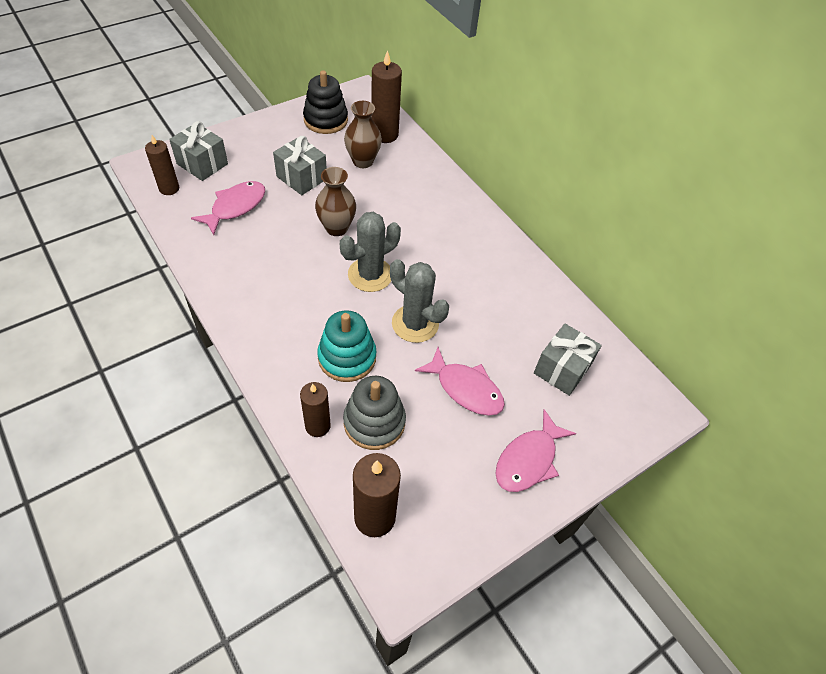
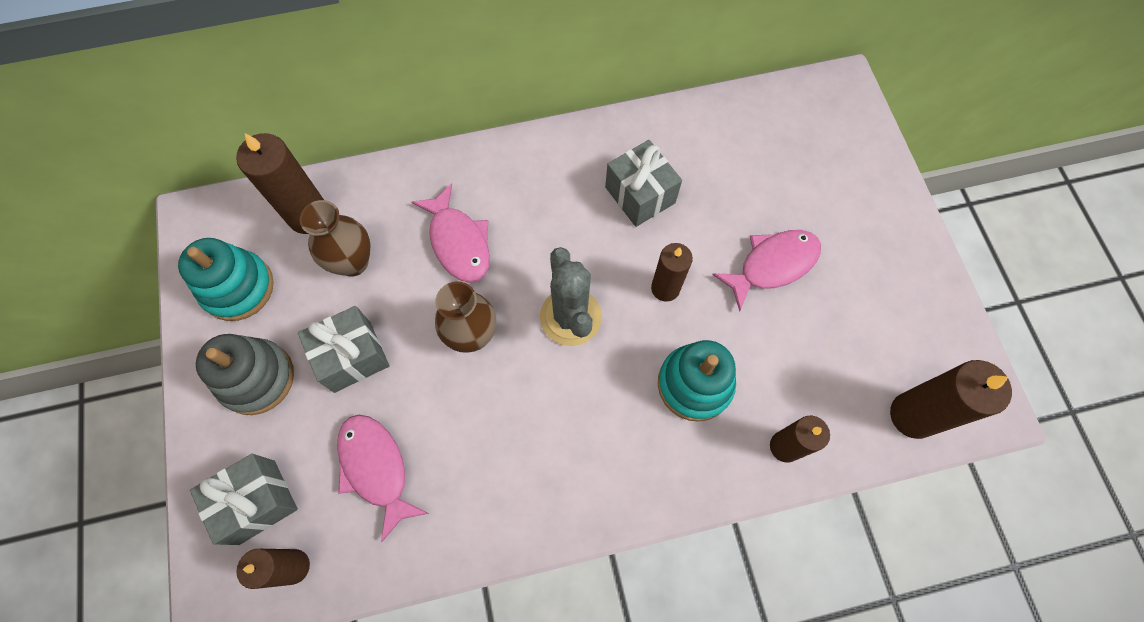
camera: 65 degrees left, 15 degrees up
(325, 120) = (238, 288): black stacking toy -> turquoise stacking toy
(374, 422) = (794, 379): grey stacking toy -> grey stacking toy (257, 378)
(415, 323) = (665, 288): grey cactus -> brown candle
(528, 460) = (874, 236): pink fish -> pink fish (458, 242)
(562, 369) = (771, 157): grey gift -> grey gift (640, 195)

